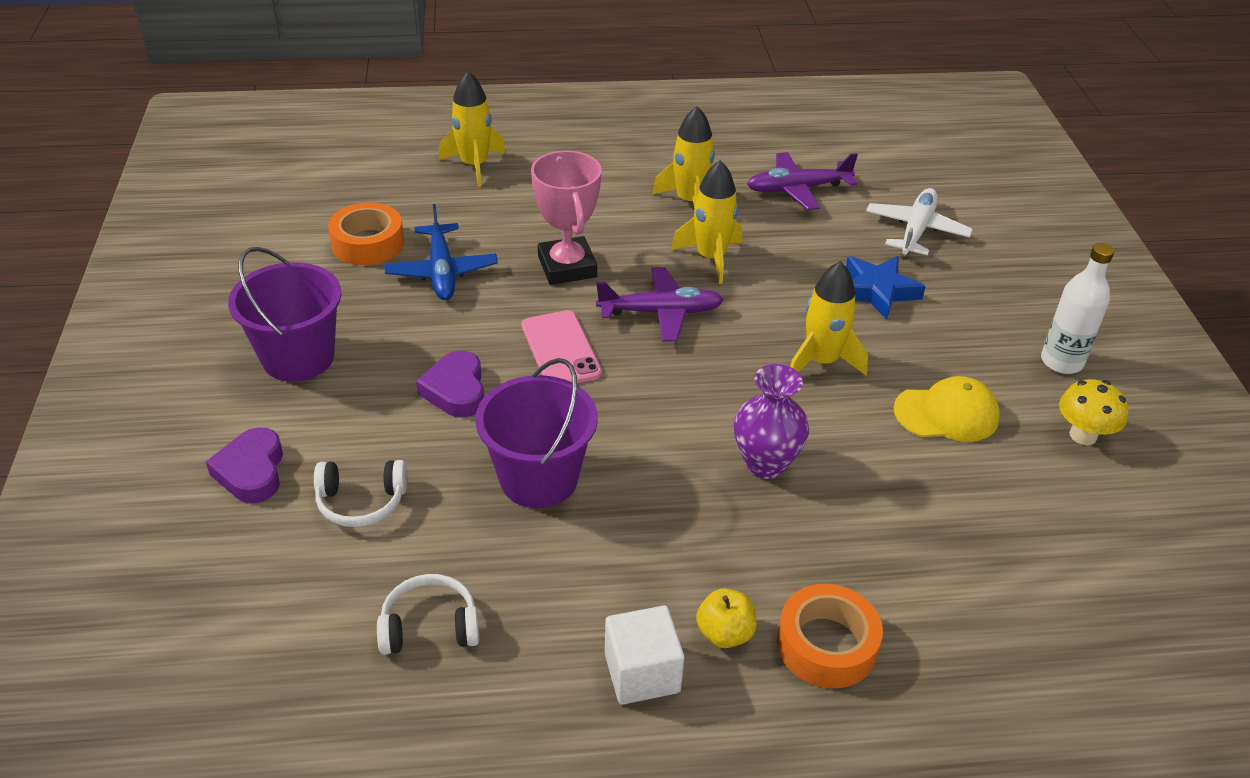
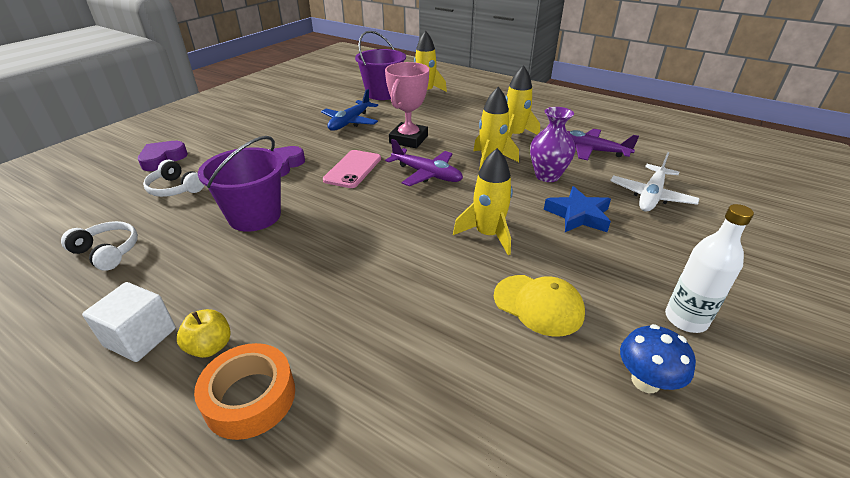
camera: 40 degrees right, 5 degrees down
(298, 357) = (246, 129): purple bucket -> purple bucket (382, 94)
(368, 243) = (337, 103): orange tape -> none
(765, 464) = (374, 269): purple vase -> purple vase (547, 176)
(916, 230) = (651, 196): white plane -> white plane turned 150 degrees clockwise
(1083, 435) = (645, 381): yellow mushroom -> blue mushroom

